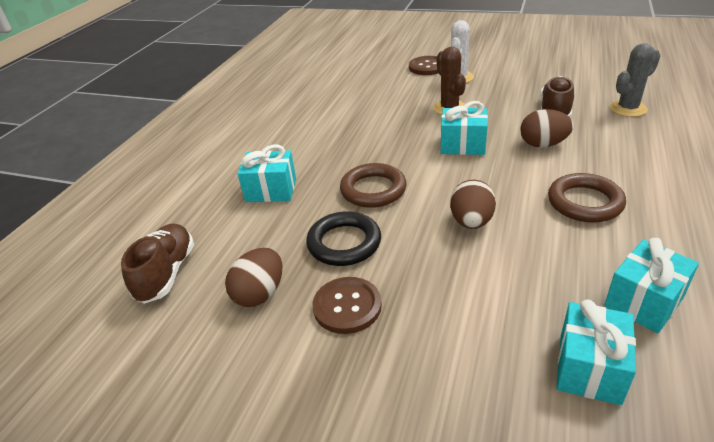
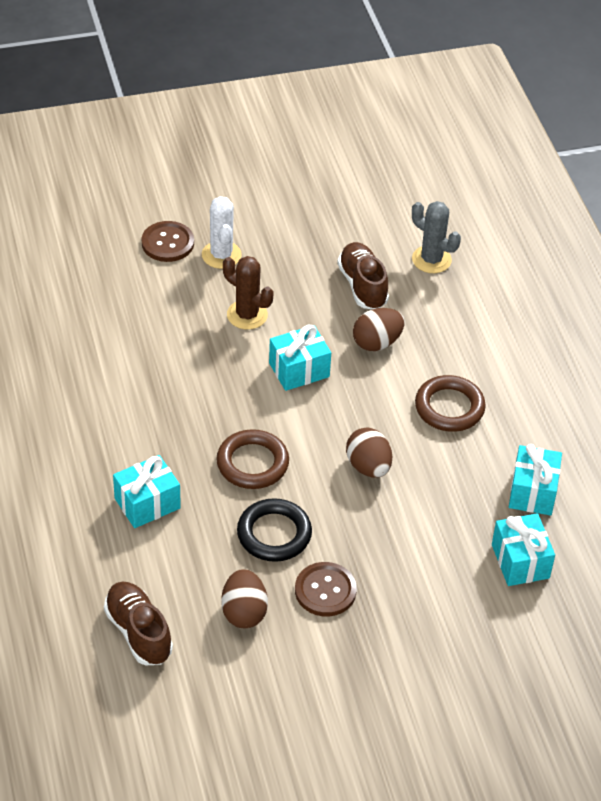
camera: 40 degrees left, 10 degrees up
(627, 109) = (431, 260): grey cactus -> grey cactus turned 75 degrees counterclockwise

